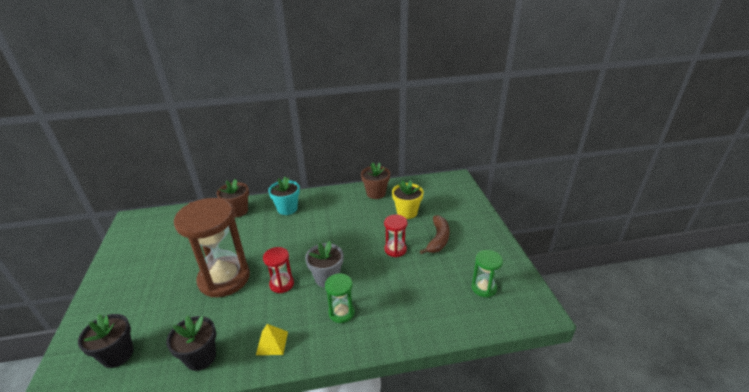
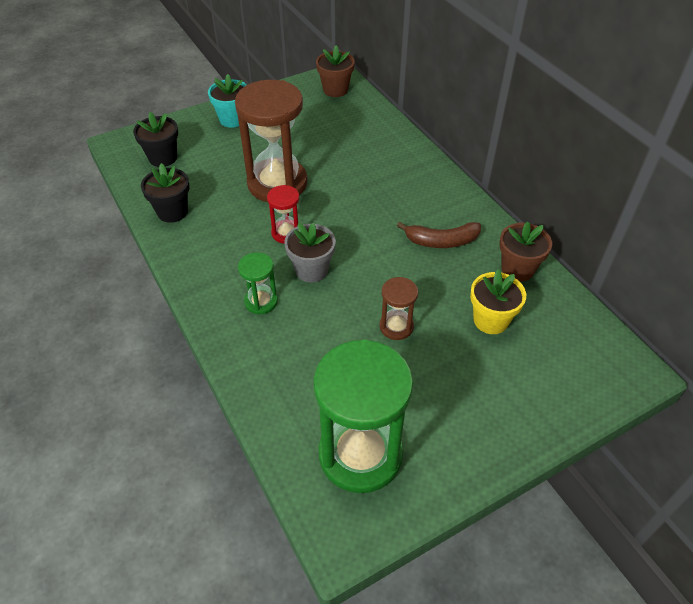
camera: 70 degrees right, 15 degrees up
(238, 211) = (394, 145): brown flower pot -> brown flower pot (335, 90)
(272, 343) = (202, 256): yellow pyramid -> none
(287, 209) = (424, 187): turquoise flower pot -> turquoise flower pot (232, 119)
(395, 249) = (396, 326): red hourglass -> brown hourglass
(438, 239) = (444, 375): brown banana -> brown banana (441, 241)
(484, 288) = (360, 454): green hourglass -> green hourglass, size x2.12

